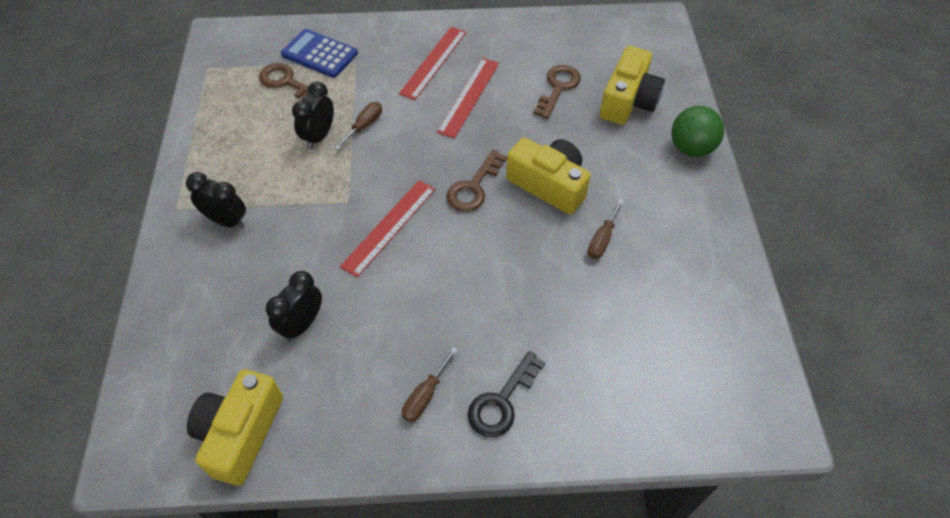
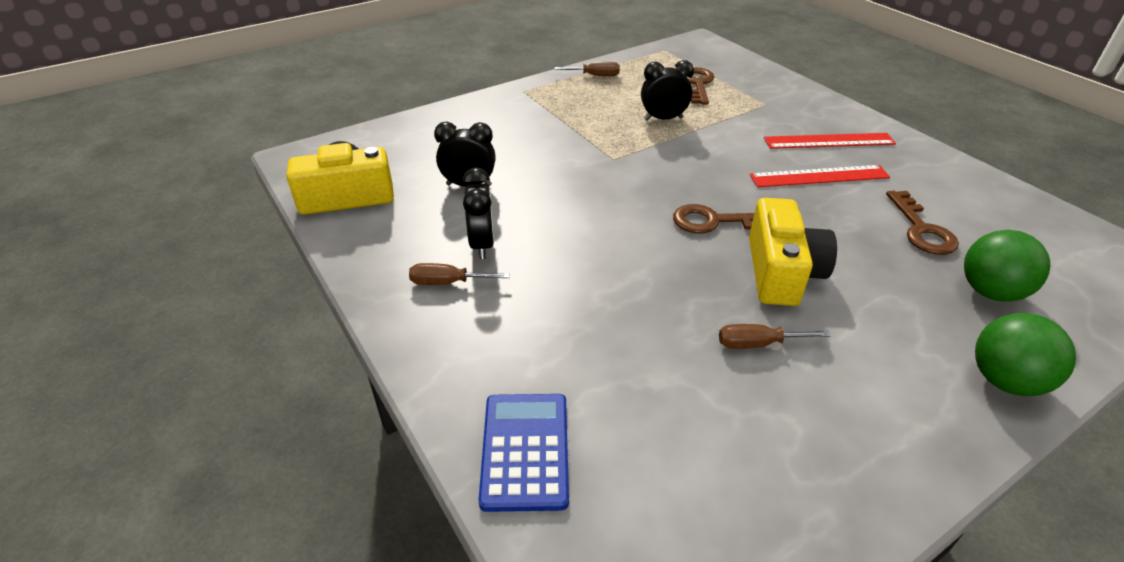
camera: 60 degrees right, 15 degrees down
(227, 221) = (534, 113): black clock -> black clock (482, 244)
(319, 54) = (748, 85): blue calculator -> blue calculator (525, 450)
(364, 126) = (703, 135): brown screwdriver -> brown screwdriver (595, 76)
(389, 227) = (611, 190): red ruler -> none
(502, 401) = (477, 339): black key -> none
(558, 88) = (921, 229): brown key -> brown key turned 90 degrees clockwise
(628, 101) = (990, 292): yellow camera -> green ball

